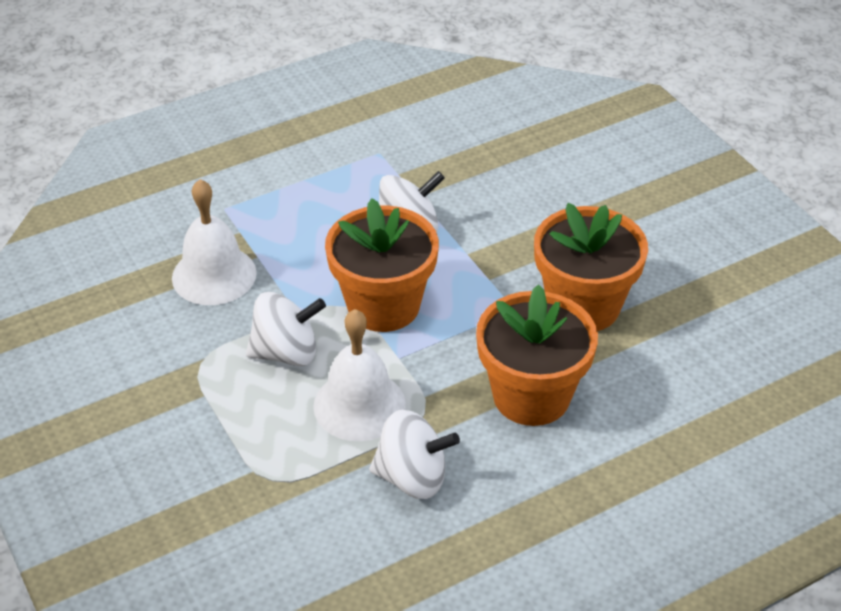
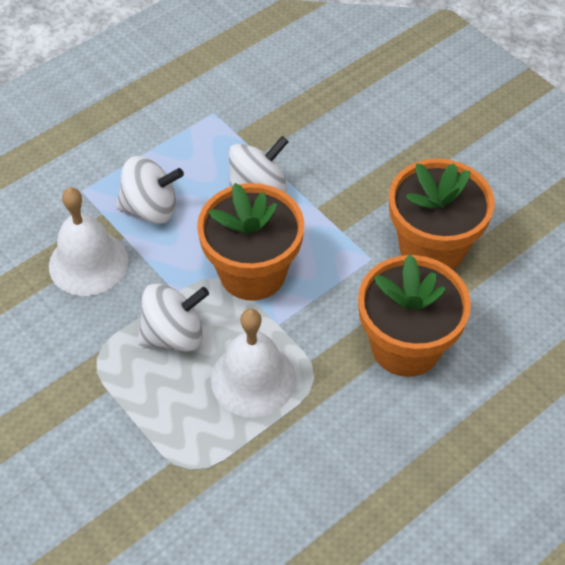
camera: 10 degrees left, 10 degrees up
(412, 477) = (317, 446): white spinning top -> white spinning top (151, 208)

